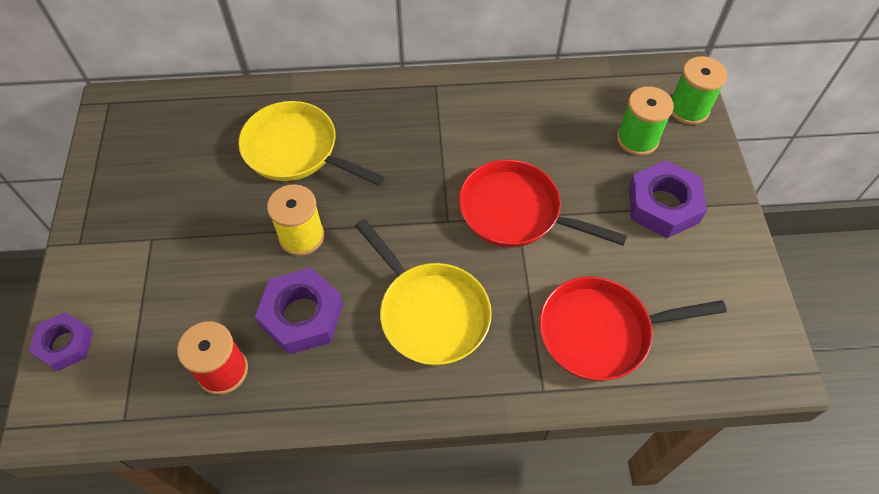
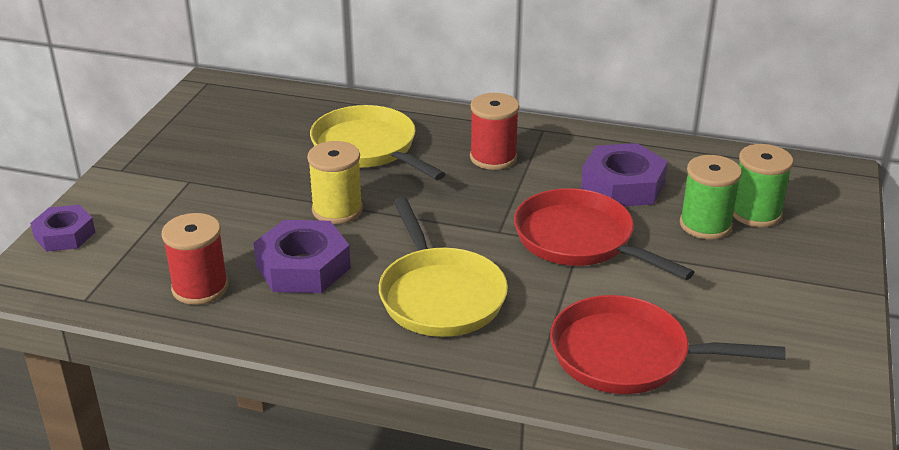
camera: 20 degrees right, 25 degrees down
(408, 132) = (493, 157): none -> red spool
(663, 205) = (760, 271): purple nut -> purple nut (623, 185)
(688, 109) = (832, 202): green spool -> green spool (705, 225)

